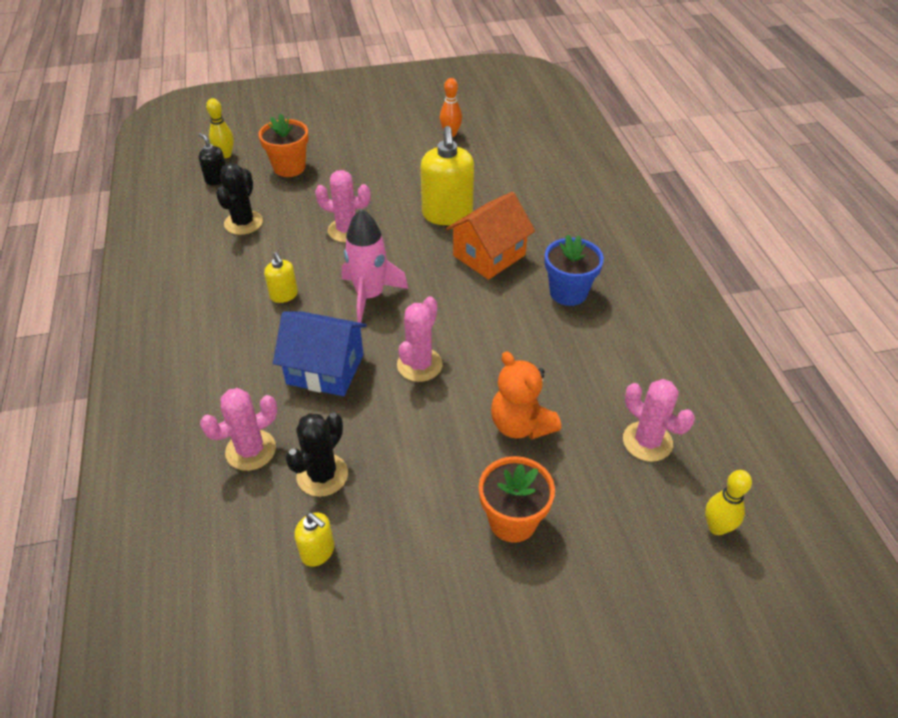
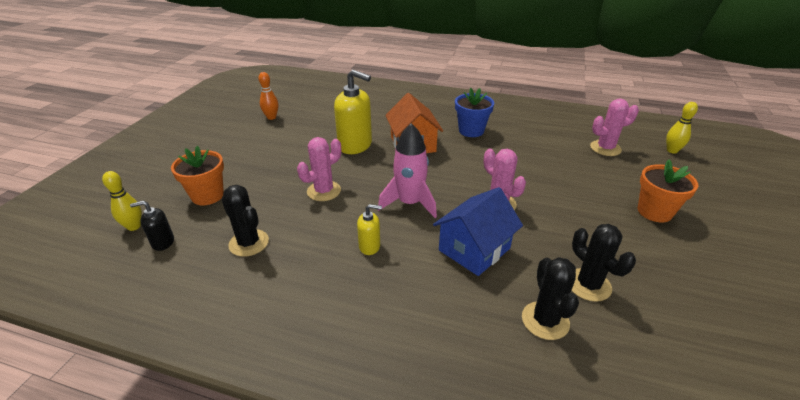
camera: 60 degrees left, 10 degrees down
(251, 450) = (545, 320): pink cactus -> black cactus
(318, 552) = (667, 311): yellow soap dispenser -> none
(520, 425) = (575, 183): orange teddy bear -> none

